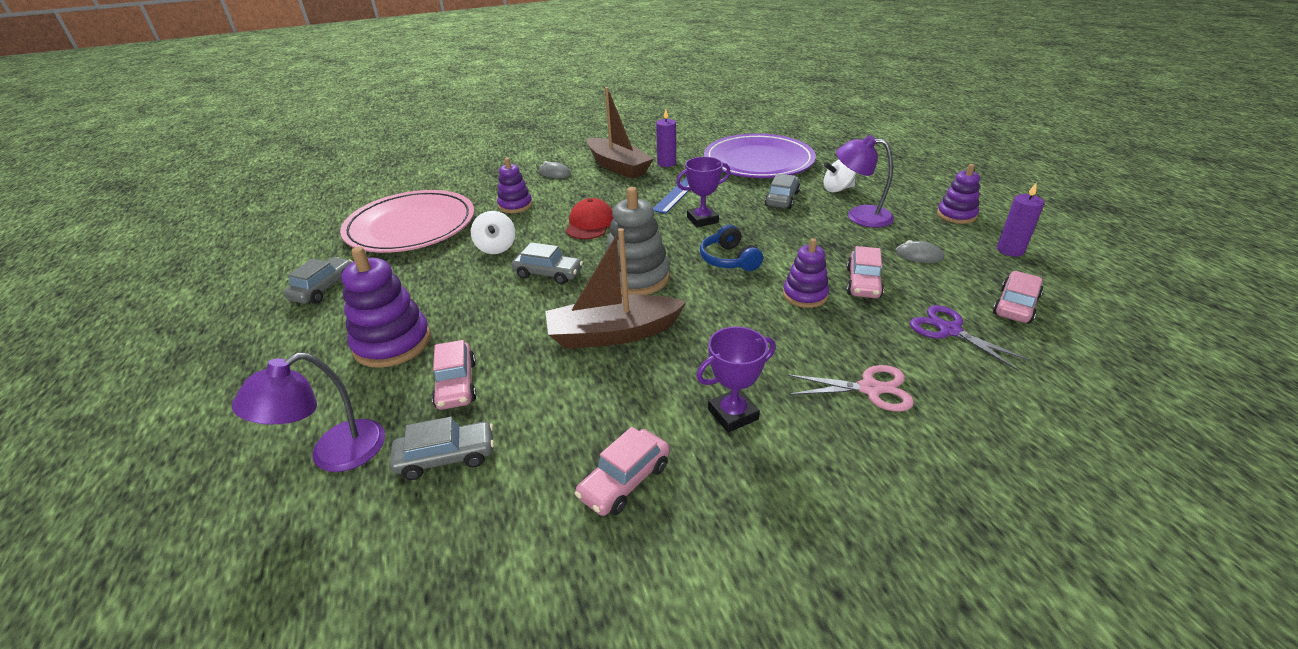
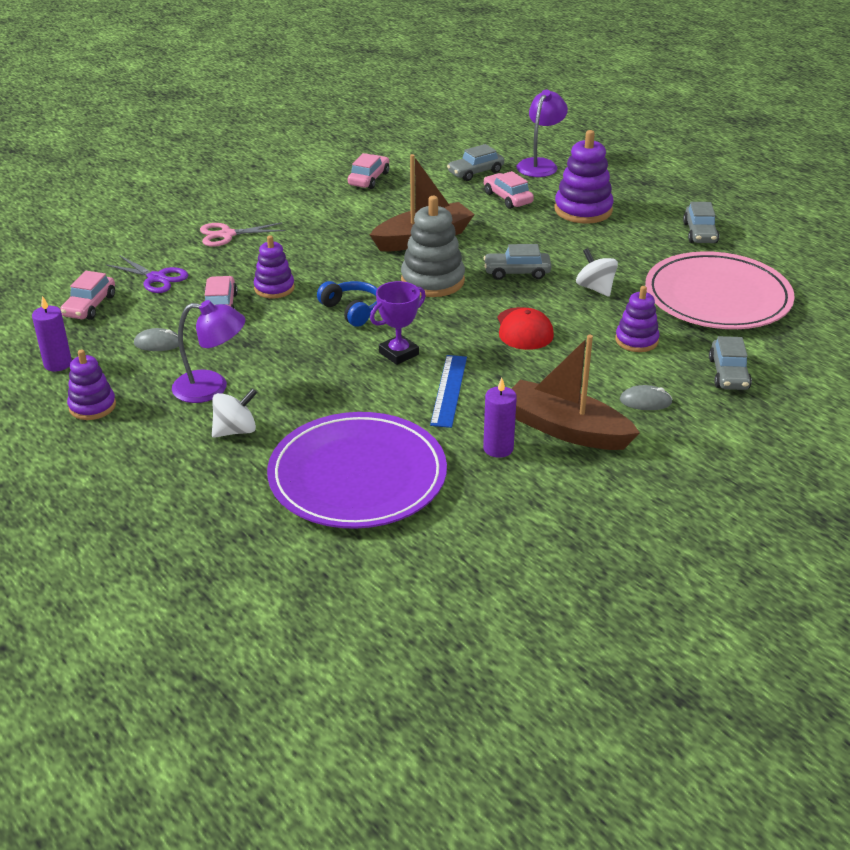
camera: 160 degrees right, 0 degrees up
(733, 414) = (317, 211): purple trophy -> none
(782, 199) = (309, 400): grey car -> grey car (728, 374)

